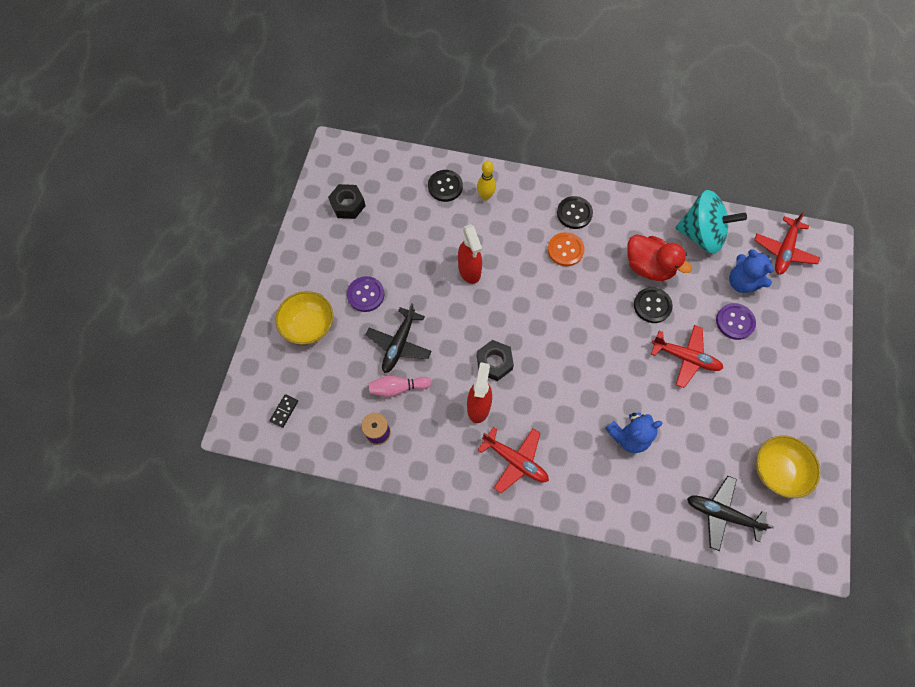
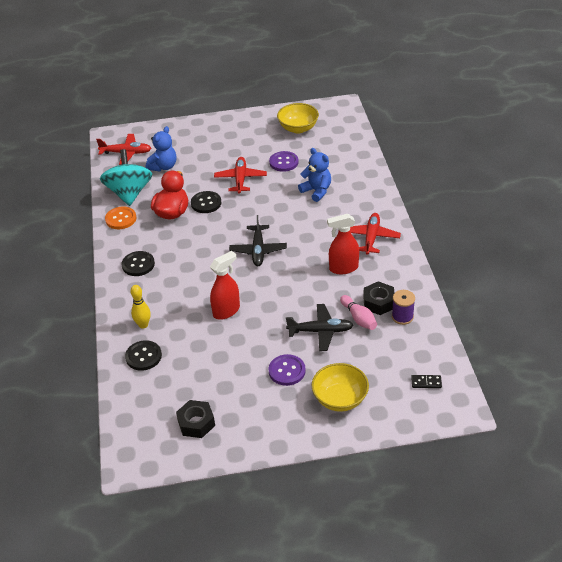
camera: 110 degrees left, 25 degrees down
(494, 362) = (302, 270): black nut -> black nut (379, 302)
(565, 250) = (178, 260): orange button -> orange button (121, 219)
(721, 514) = (342, 143): black plane -> black plane (258, 250)
(735, 322) = (199, 163): purple button -> purple button (283, 162)

